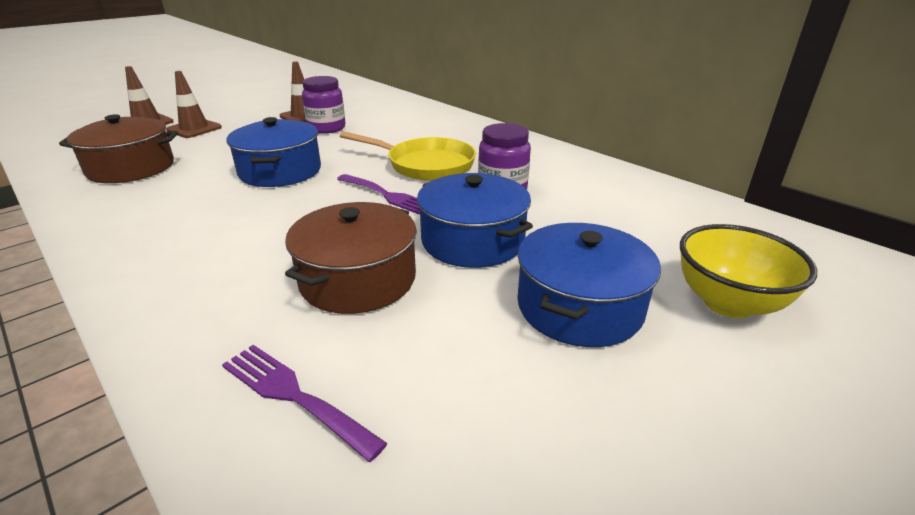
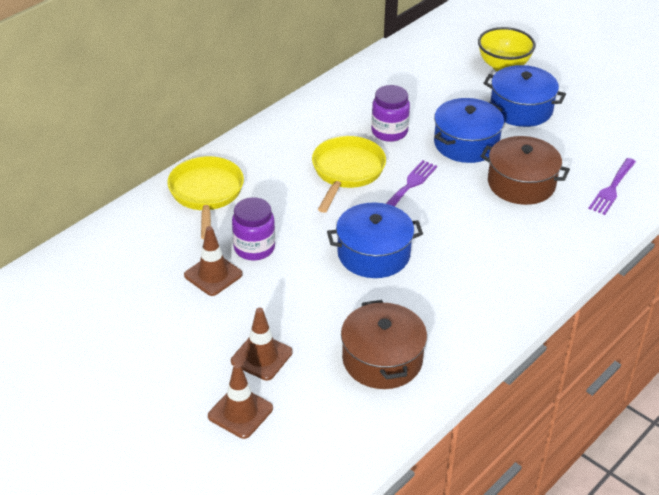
camera: 95 degrees left, 10 degrees up
(410, 115) = (206, 193): none -> yellow pan

